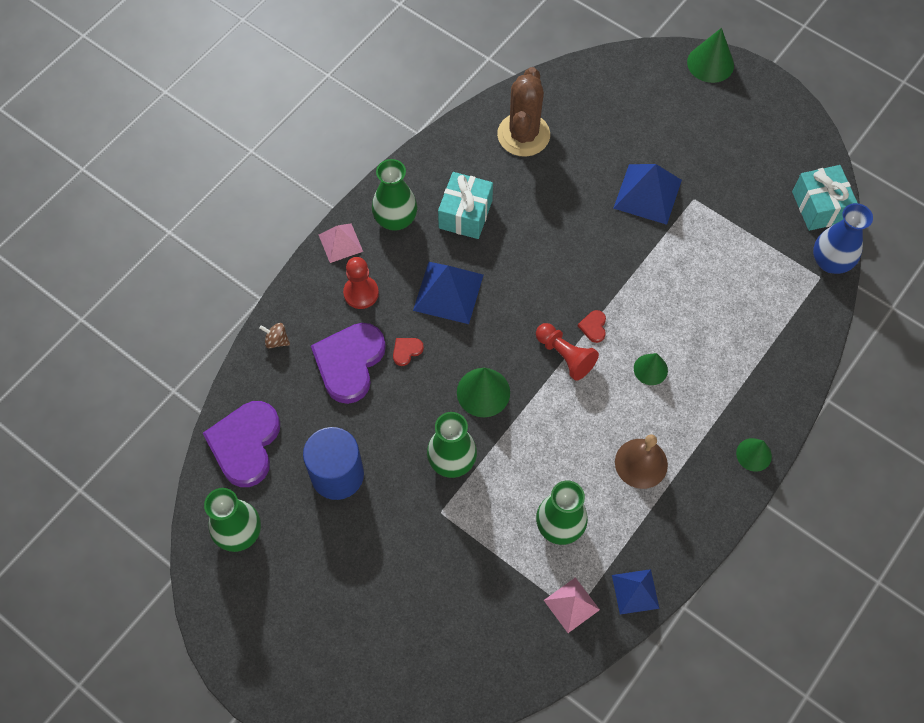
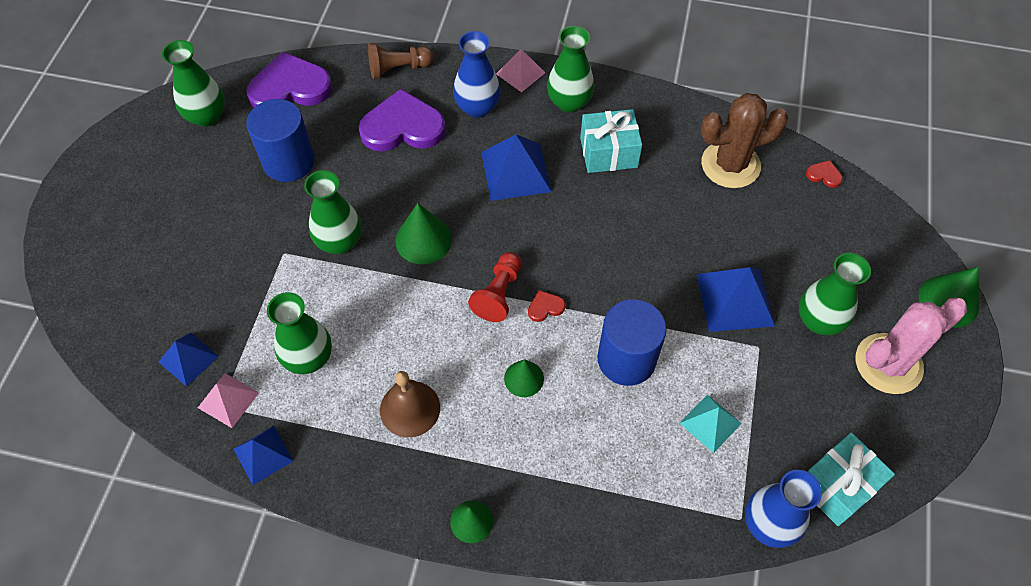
camera: 65 degrees right, 5 degrees down
(276, 340) = (398, 69): brown spinning top -> brown pawn
(361, 293) = (477, 107): red pawn -> blue vase
(406, 351) = (436, 163): red heart -> red heart (824, 175)
(515, 627) = (188, 359): none -> blue pyramid
(665, 290) = (626, 359): none -> blue cylinder
(690, 150) = (819, 321): none -> green vase
(741, 260) = (710, 423): none -> turquoise pyramid
(742, 126) = (888, 364): none -> pink cactus

